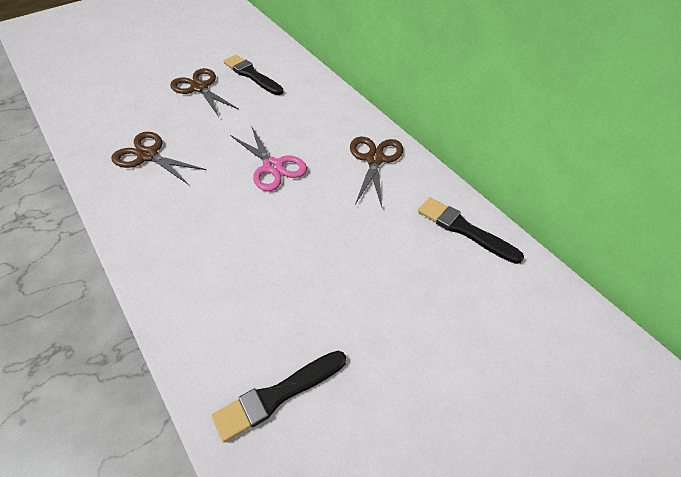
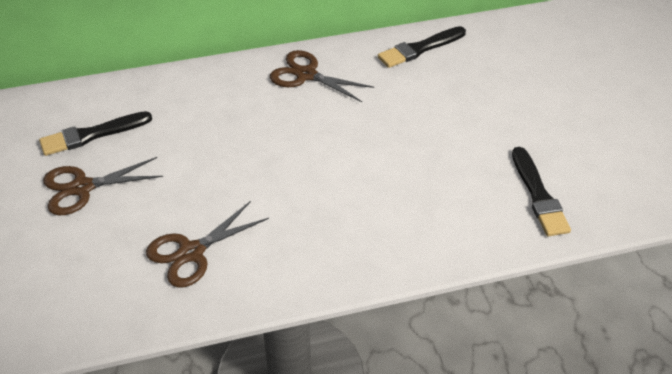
camera: 70 degrees left, 5 degrees down
(273, 166) = (275, 148): pink scissors -> none

